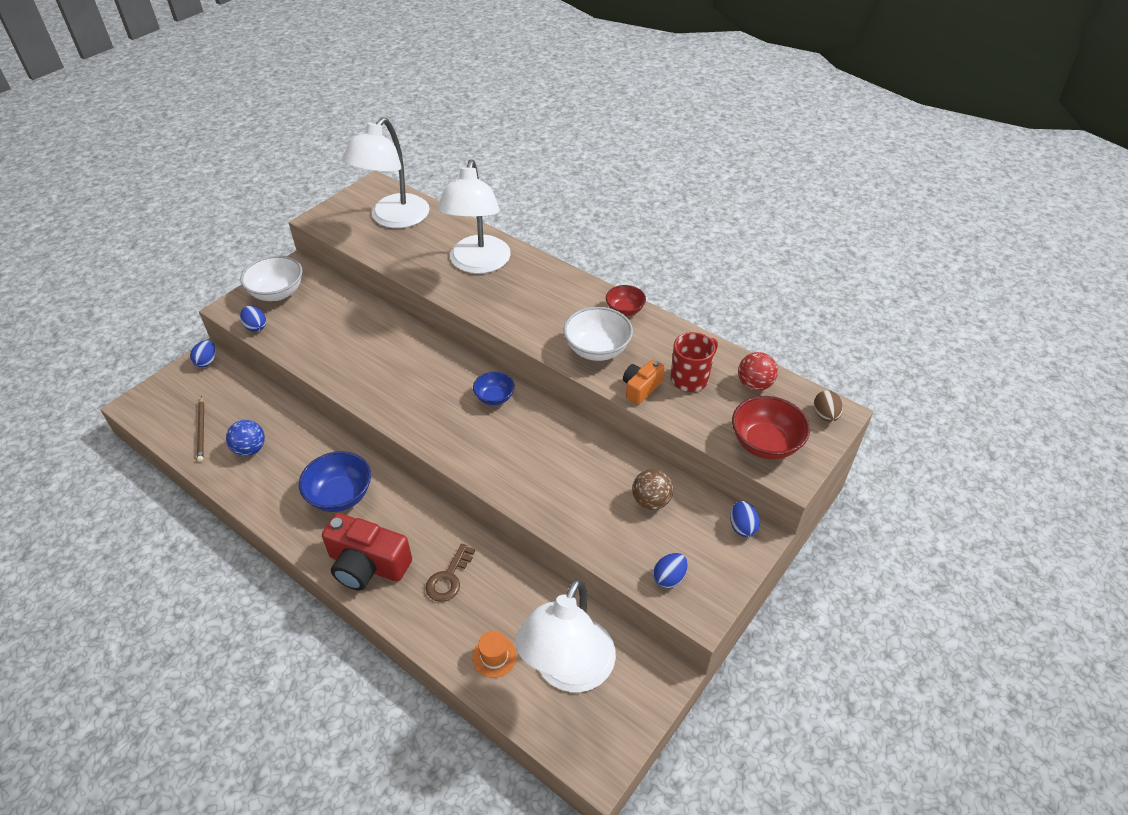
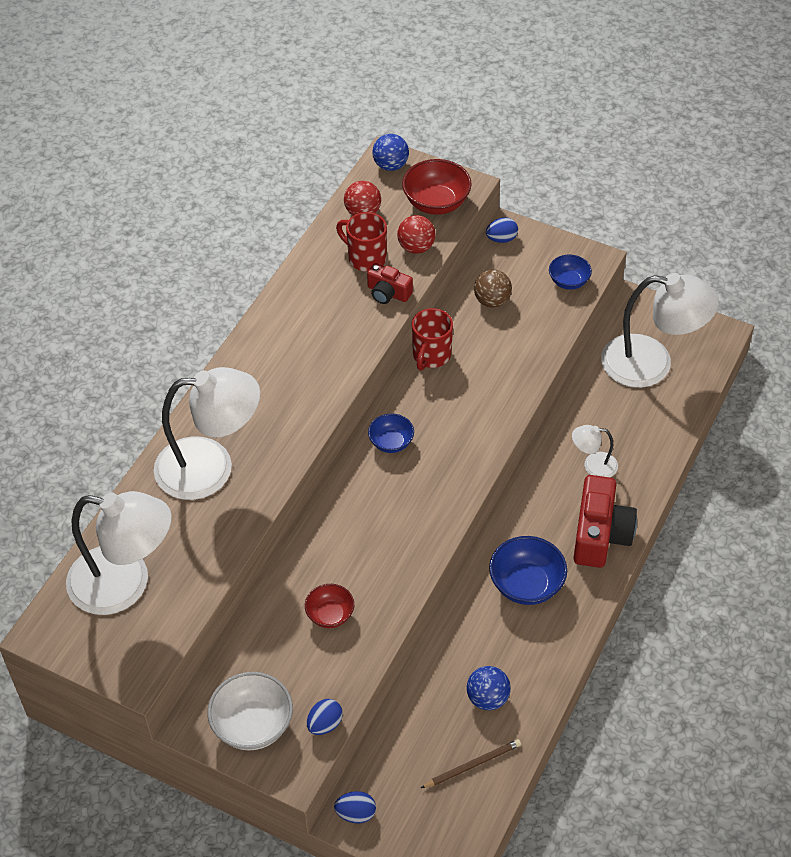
camera: 100 degrees left, 5 degrees up
(448, 578) = (593, 465): brown key -> white lamp
(494, 656) = (657, 415): orange hat -> none
(587, 440) = (431, 356): none -> red mug
(597, 349) = (340, 333): white bowl -> none
(625, 310) = (272, 319): red bowl -> red bowl (330, 615)
(641, 388) = (388, 293): orange camera -> red camera
(669, 578) = (568, 281): blue egg -> blue bowl
(700, 417) = (416, 247): none -> red ball
(825, 415) = (391, 165): brown egg -> blue ball

